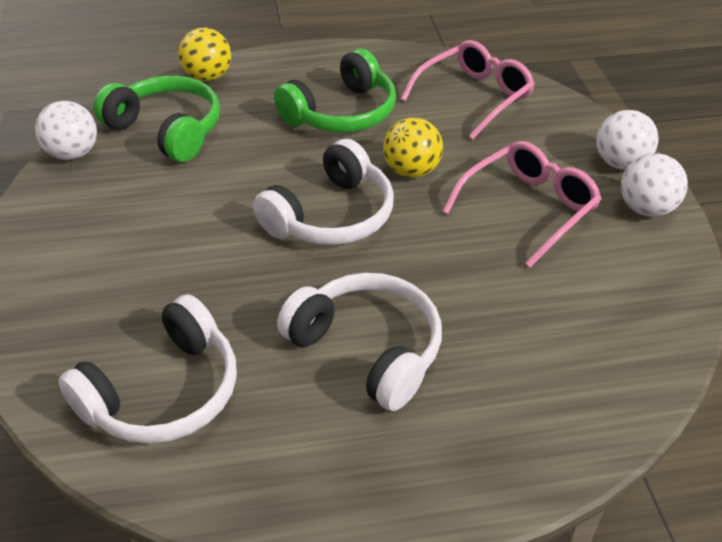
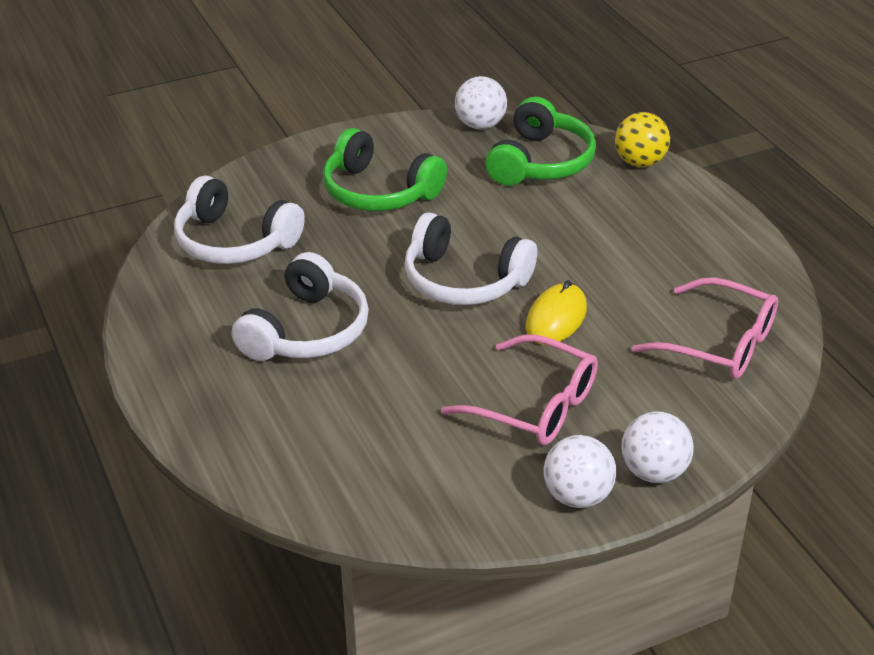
camera: 75 degrees right, 5 degrees down
(342, 113) = (629, 256): green headphones -> green headphones (379, 191)
(411, 171) = (556, 318): yellow ball -> yellow mouse

